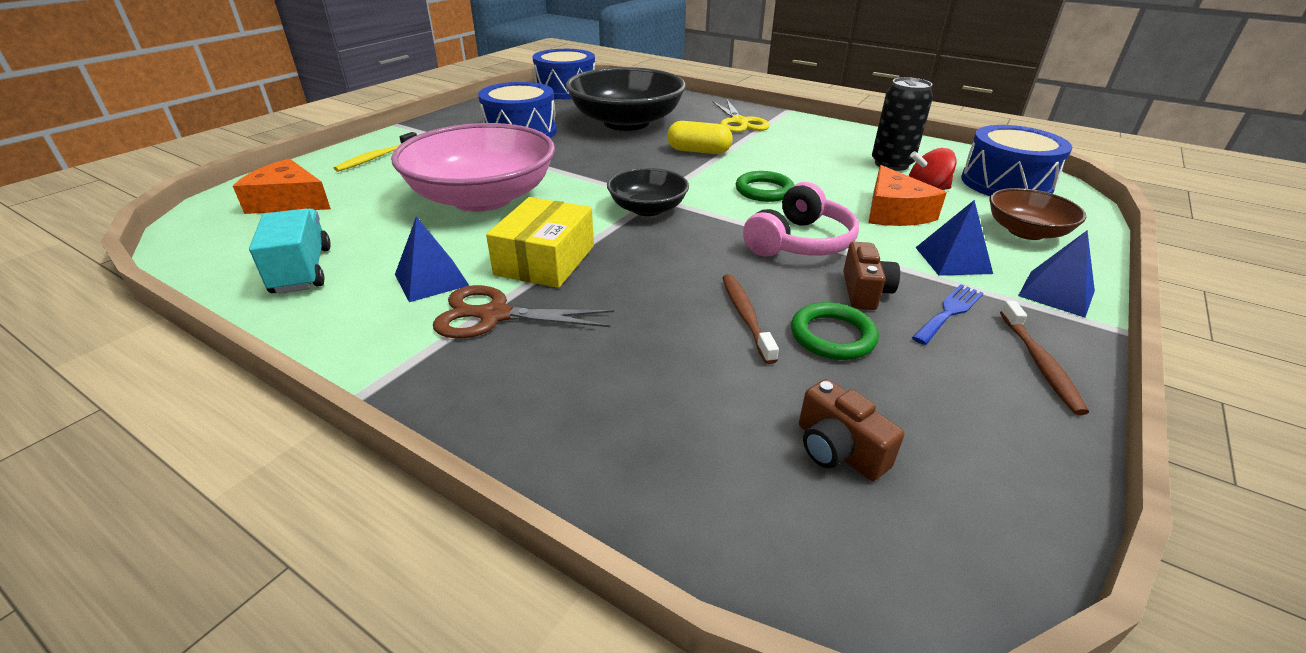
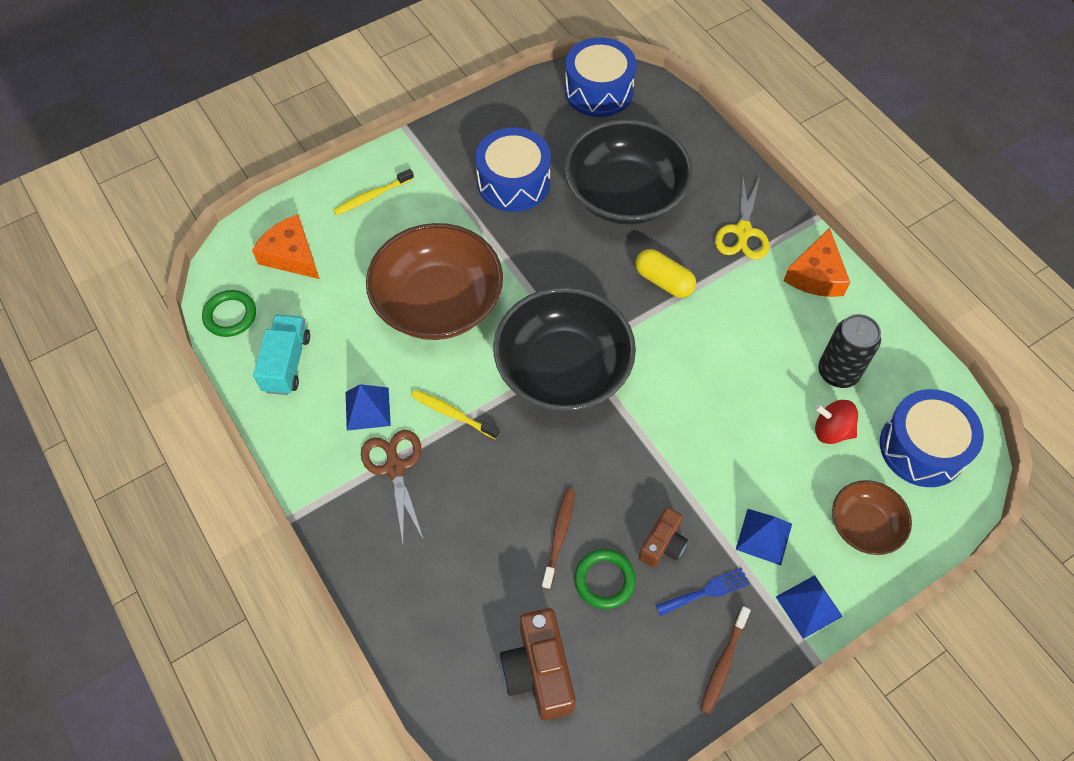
camera: 25 degrees right, 25 degrees up
(483, 198) = (438, 302): pink bowl -> brown bowl
(493, 315) = (395, 467): brown scissors -> brown scissors turned 45 degrees clockwise
(545, 260) = (452, 414): yellow box -> yellow toothbrush
(647, 209) = (563, 369): black bowl -> black bowl, size x1.93
(764, 190) = (680, 376): green ring -> green ring (230, 315)
(800, 242) = (658, 465): pink headphones -> none
(838, 450) = (539, 671): brown camera -> brown camera, size x1.66
(894, 212) = (771, 453): orange cheese -> orange cheese (816, 275)

